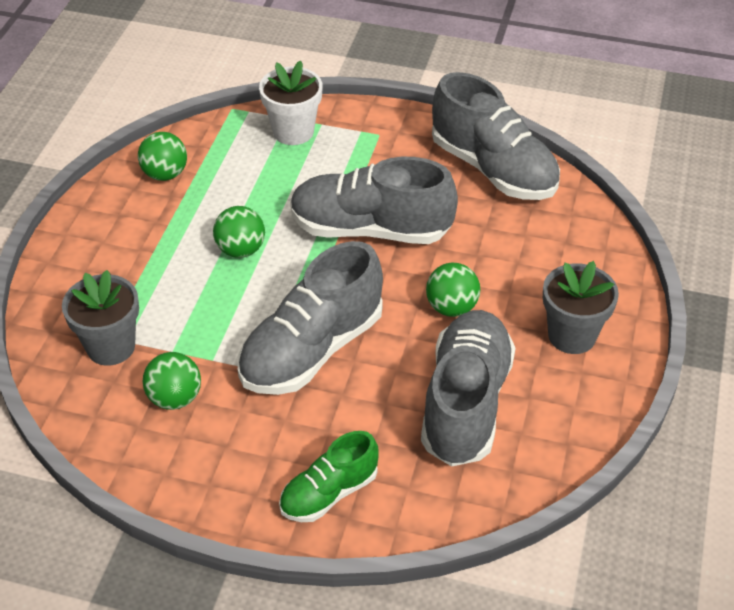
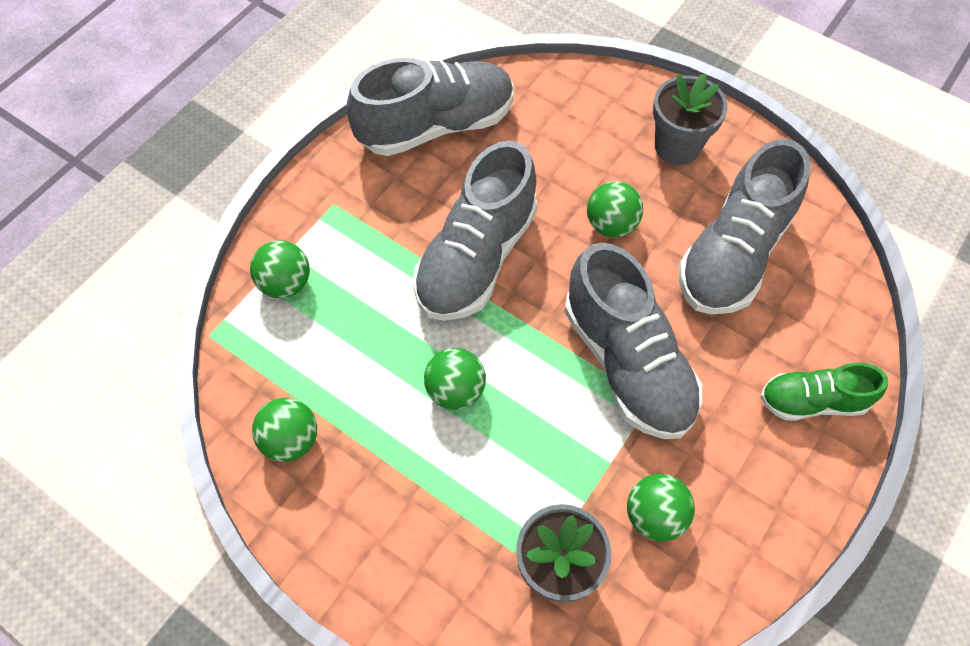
camera: 70 degrees left, 15 degrees up
(293, 131) = (286, 283): white flower pot -> green ball
(329, 493) = (812, 401): green shoe -> green shoe turned 105 degrees clockwise
(466, 403) = (733, 254): grey shoe -> grey shoe turned 90 degrees counterclockwise

